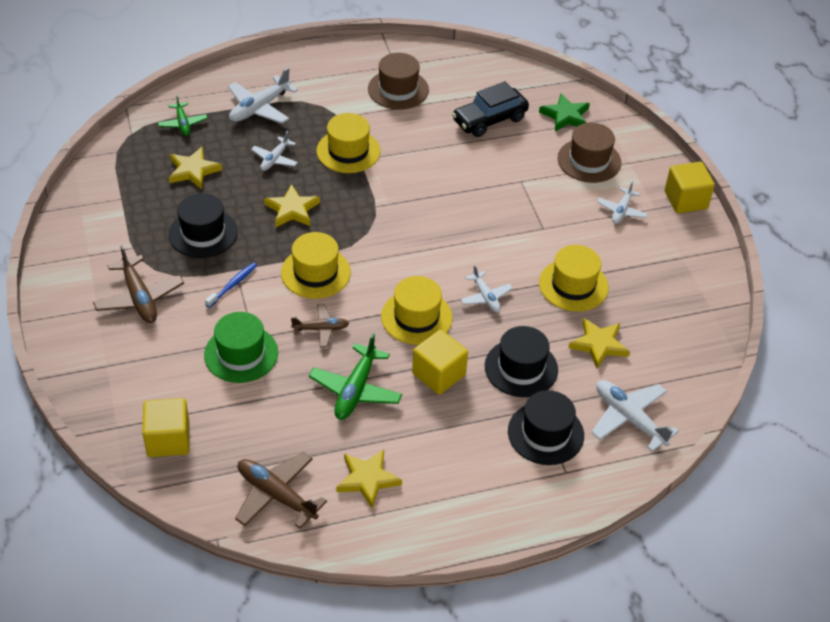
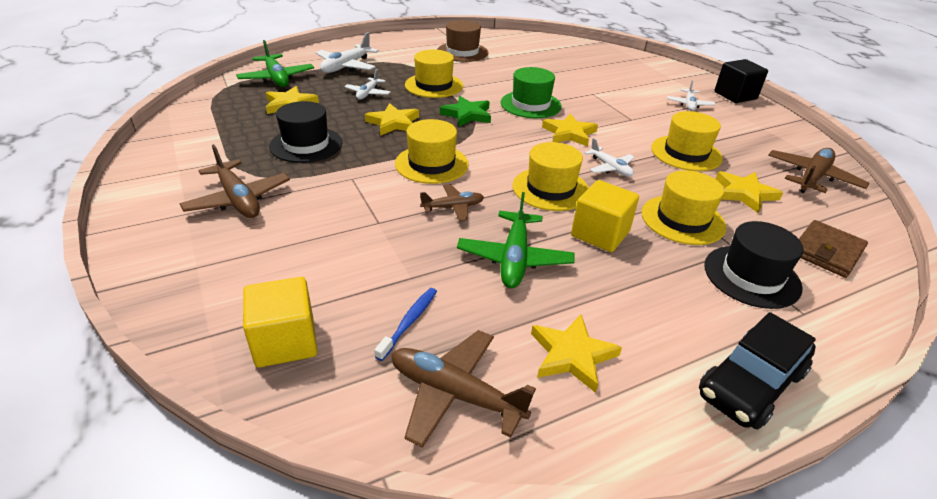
camera: 10 degrees left, 10 degrees down
(182, 123) = (276, 78): green plane -> green plane, size x1.62
(232, 285) = (345, 180): blue toothbrush -> blue toothbrush (409, 322)
(241, 354) = (367, 238): green hat -> green hat (530, 104)
(466, 244) = (569, 133): none -> yellow star
(489, 120) = (545, 63): black car -> black car (750, 384)
(521, 368) = (682, 220): black hat -> yellow hat
(565, 116) = (604, 58): green star -> green star (467, 114)
(589, 160) = (640, 79): brown hat -> none
(629, 418) = (826, 252): white plane -> brown wallet
(682, 333) = (812, 178): none -> brown plane
(685, 200) = (735, 95): yellow cube -> black cube

